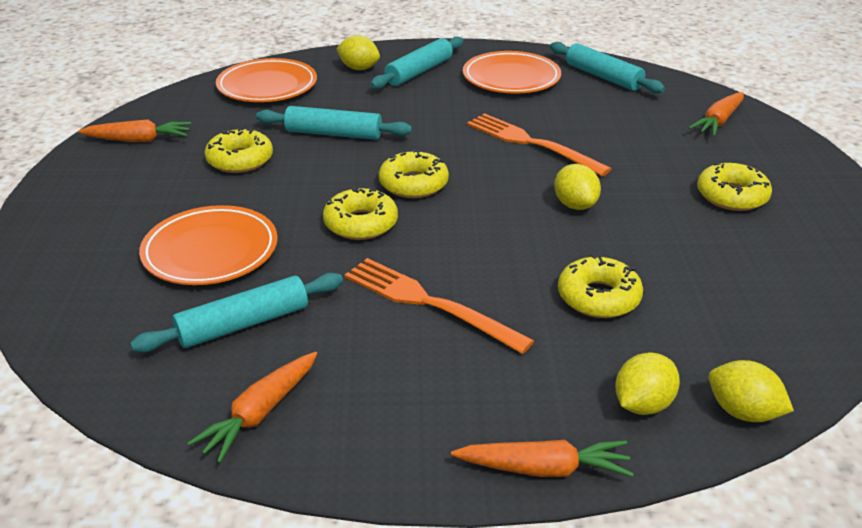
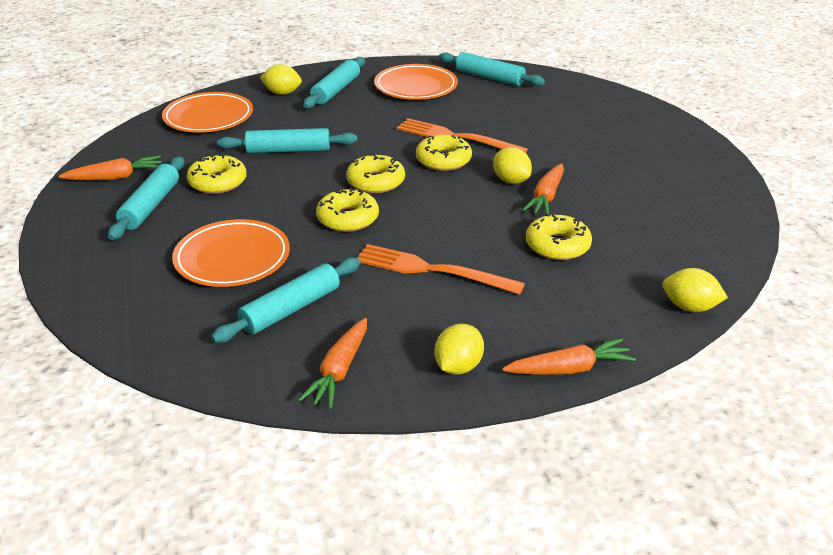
camera: 15 degrees left, 0 degrees up
(157, 177) = (150, 206): none -> turquoise rolling pin
(642, 404) = (620, 314): yellow lemon -> yellow lemon (458, 366)
(718, 121) = (592, 103): orange carrot -> orange carrot (546, 197)
(732, 196) = (624, 158): yellow donut -> yellow donut (443, 160)

